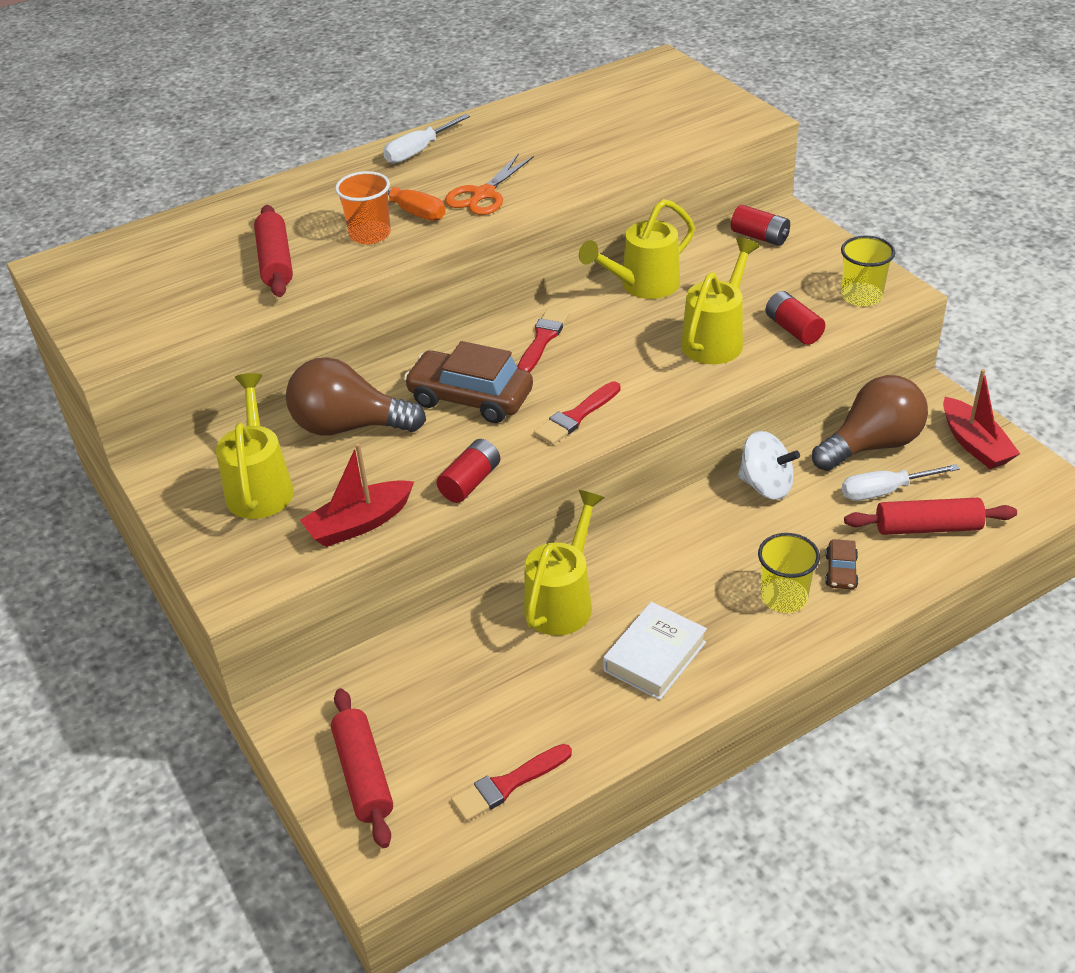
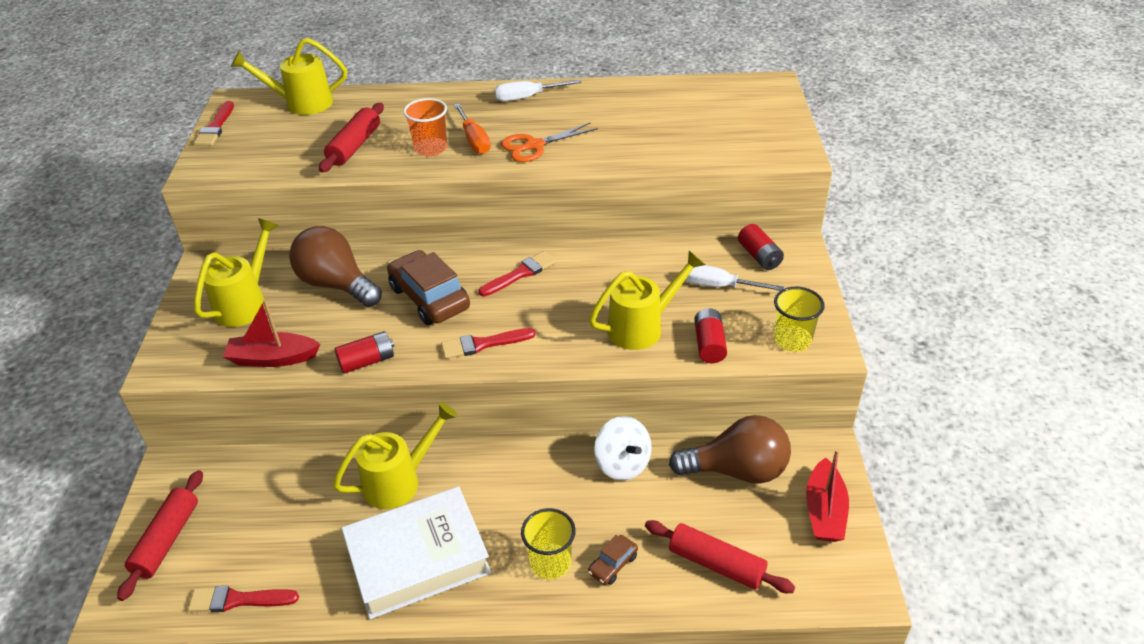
camera: 30 degrees right, 0 degrees up
(67, 301) = (215, 127): none -> red brush
(643, 286) = (631, 261): yellow watering can -> yellow watering can (302, 103)
(655, 656) = (418, 559): white book -> white book, size x1.65
(884, 491) = (709, 514): white screwdriver -> white screwdriver (718, 286)

